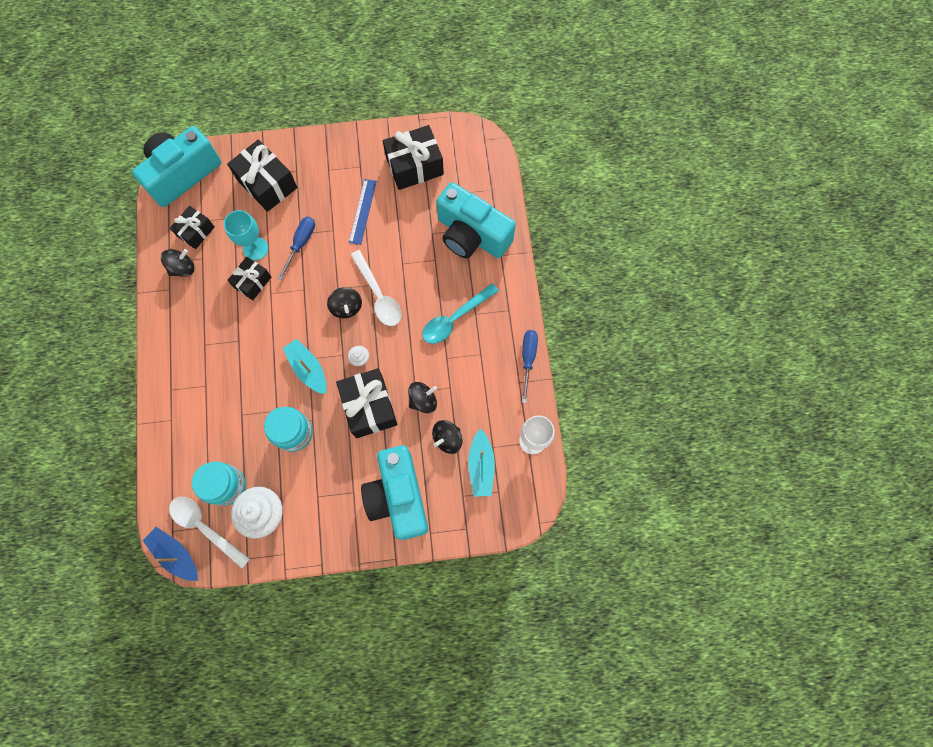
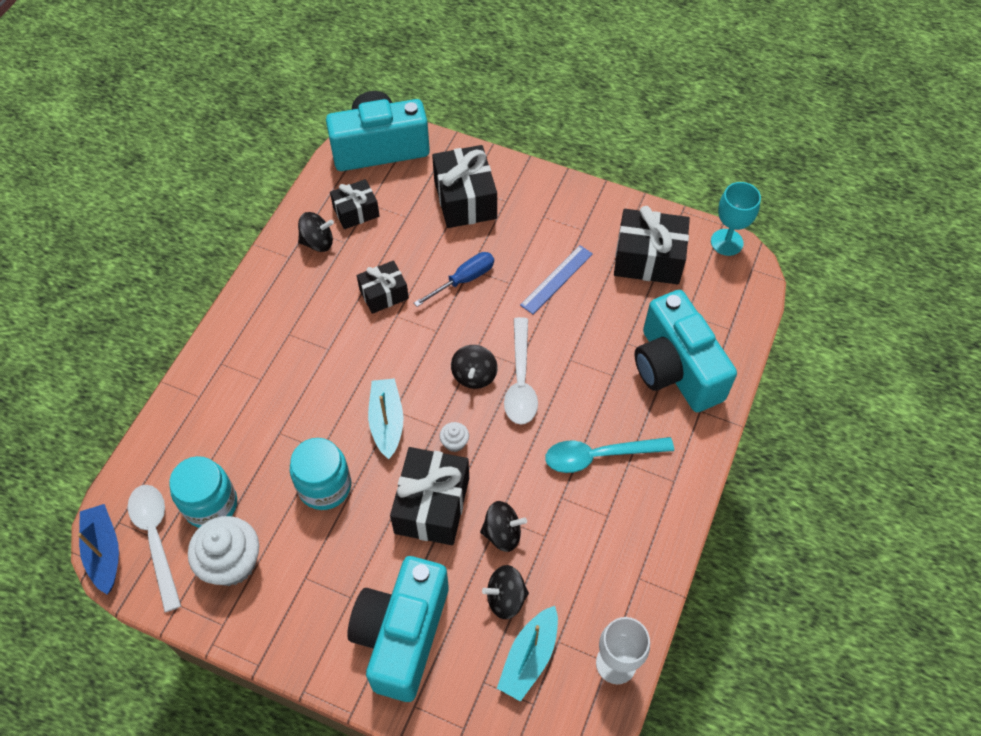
camera: 30 degrees right, 15 degrees down
(255, 248) = (409, 260): turquoise goblet -> turquoise goblet (726, 242)
(528, 359) = (666, 555): blue screwdriver -> none

